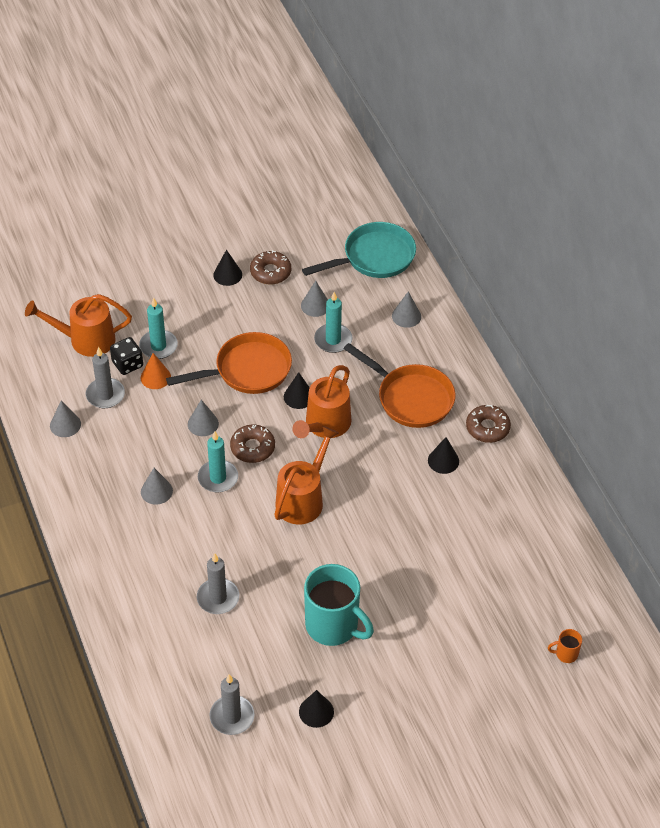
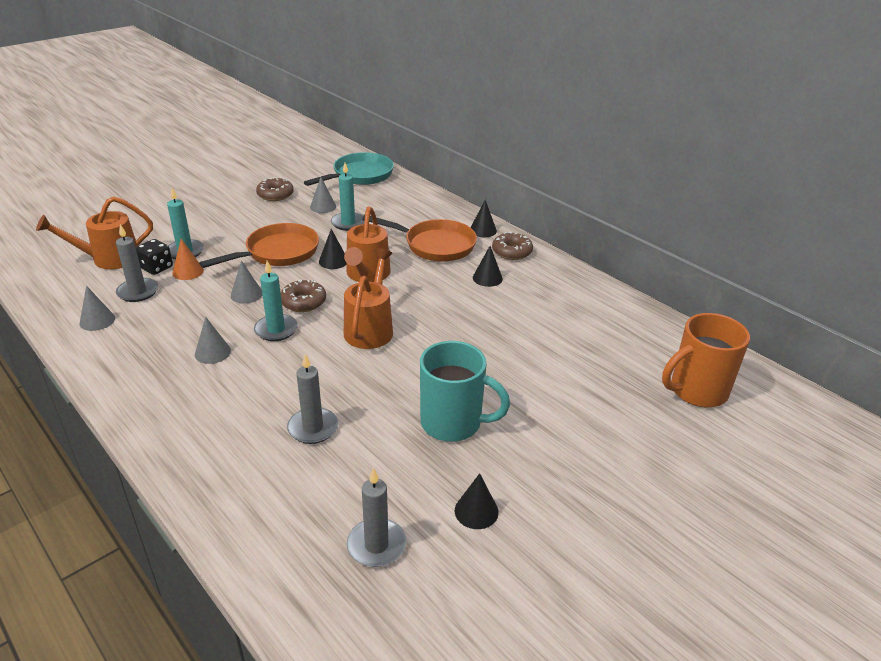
camera: 20 degrees left, 15 degrees down
(227, 275) = (237, 201): black cone -> black cone (483, 230)
(406, 316) = (403, 201): grey cone -> none
(566, 654) = (696, 391): orange mug -> orange mug, size x2.39

